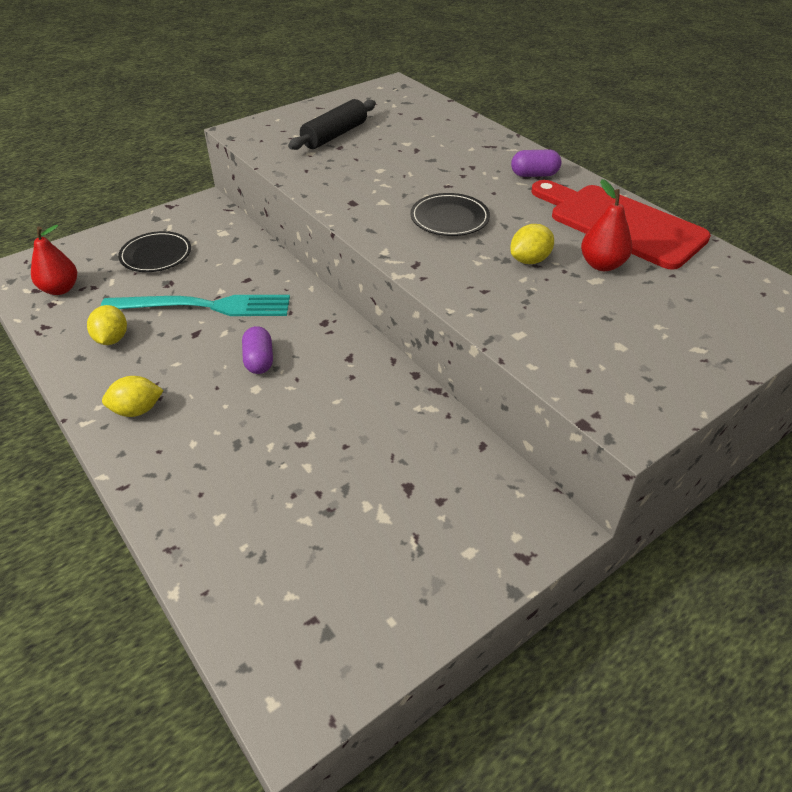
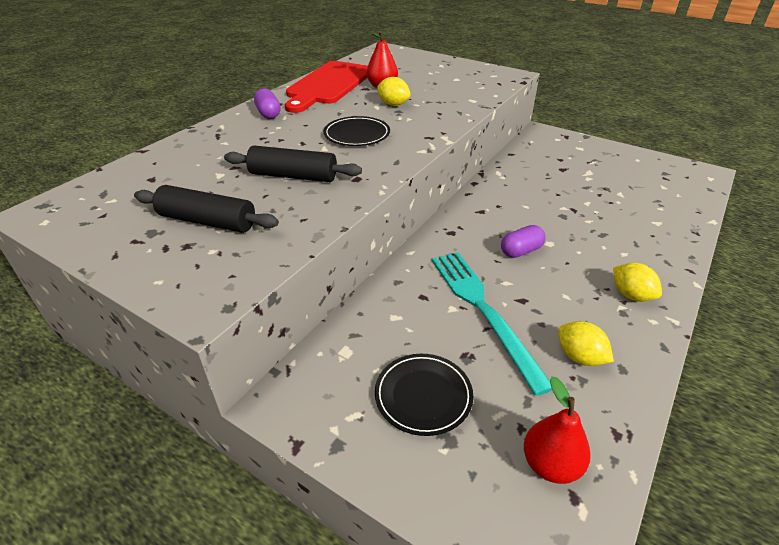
camera: 110 degrees left, 5 degrees down
(112, 339) = (579, 357): yellow lemon -> yellow lemon turned 75 degrees clockwise
(380, 173) = (293, 176): none -> black rolling pin

